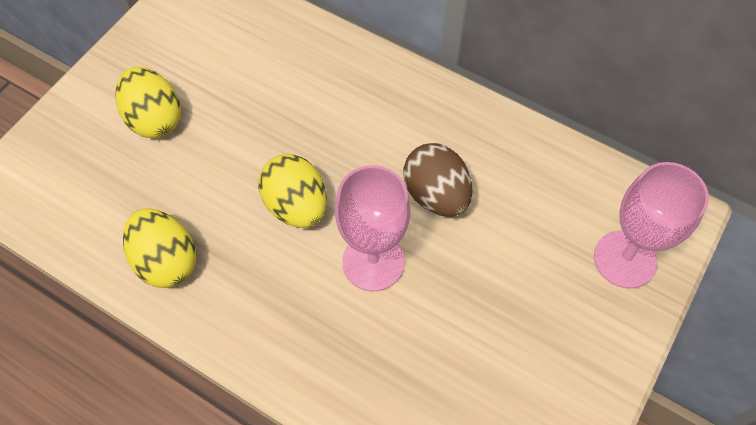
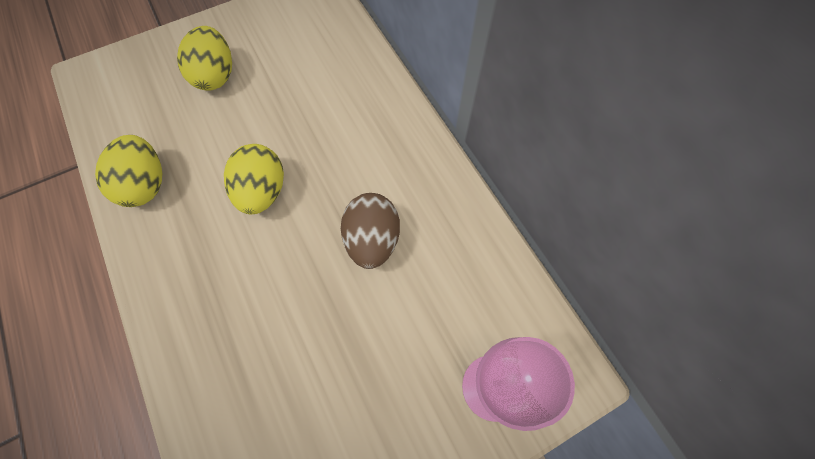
camera: 30 degrees right, 5 degrees up
(373, 262) = (285, 268): pink goblet -> none

